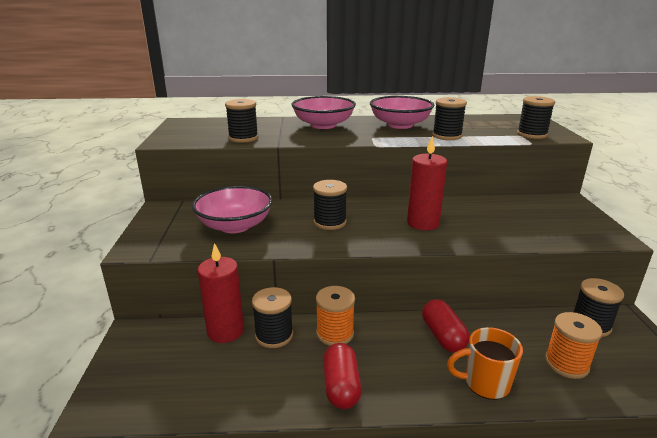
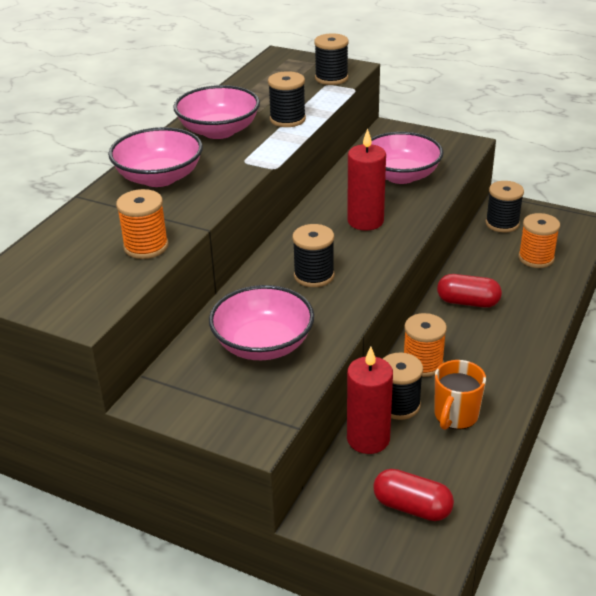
camera: 60 degrees left, 10 degrees up
(243, 138) = (146, 247): black spool -> orange spool
(341, 387) = (495, 383): red capsule -> red capsule (412, 507)
(485, 383) = (534, 306): orange mug -> orange mug (455, 416)
(509, 221) = (401, 175): none -> pink bowl

